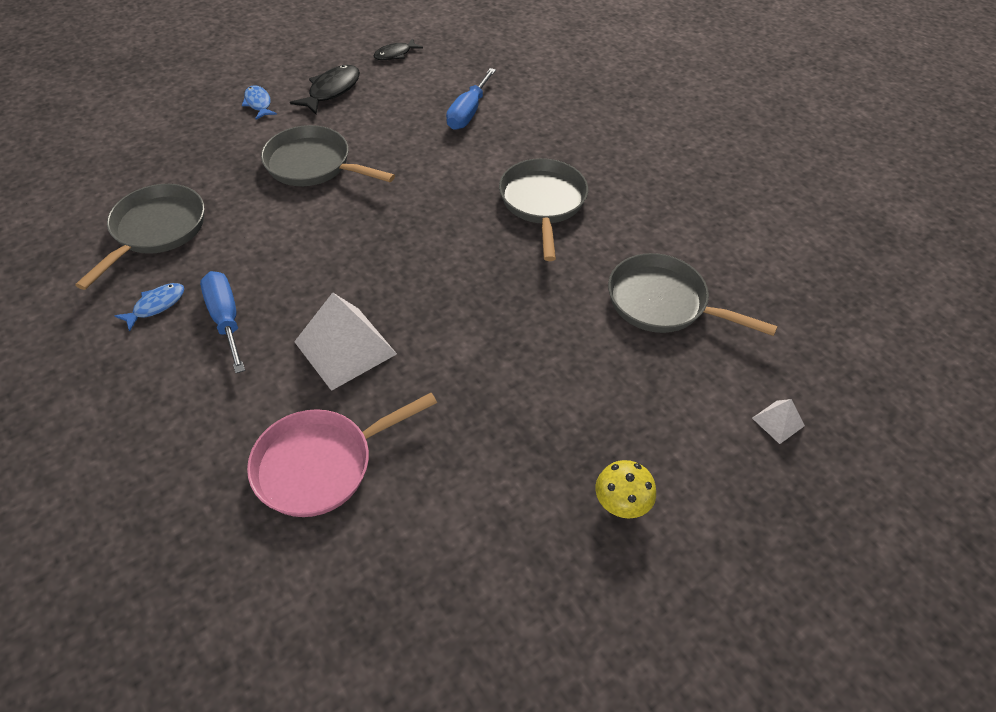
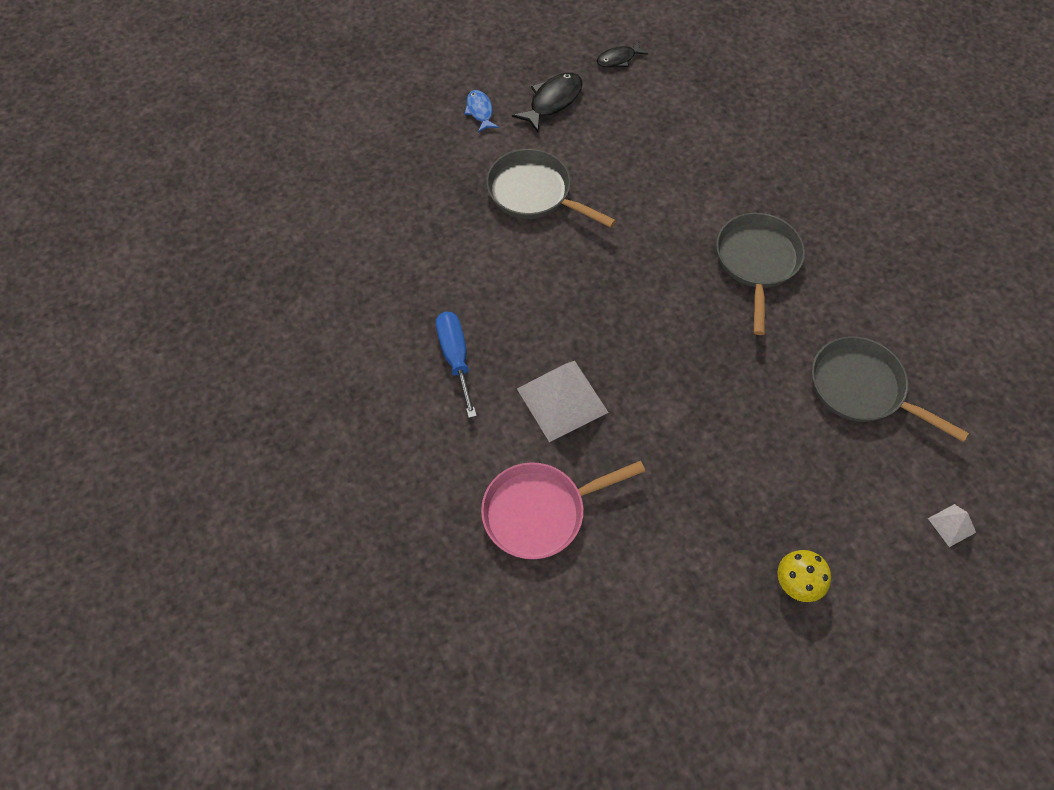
camera: 10 degrees right, 10 degrees up
(156, 230) = (389, 254): grey pan -> none
(156, 305) = (393, 336): blue fish -> none
(468, 112) = (690, 143): blue screwdriver -> none

